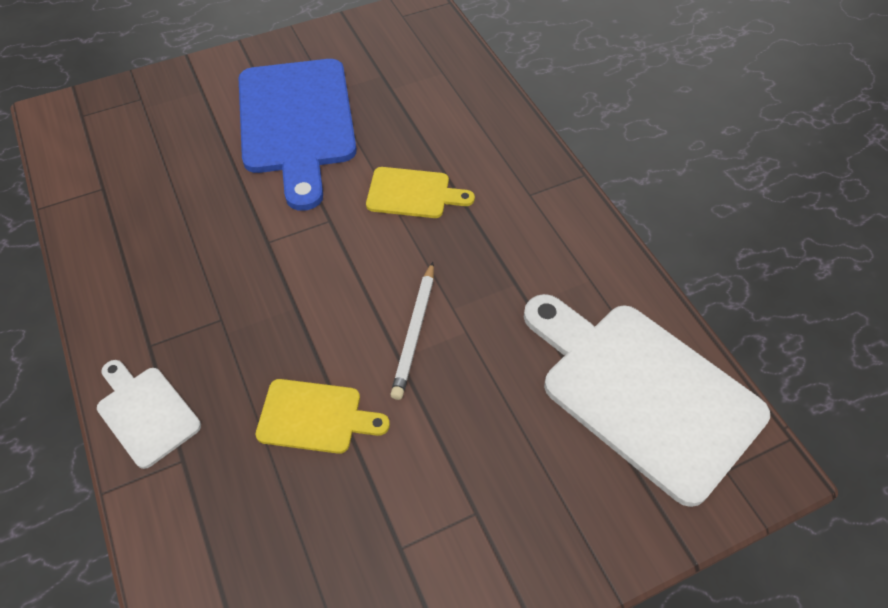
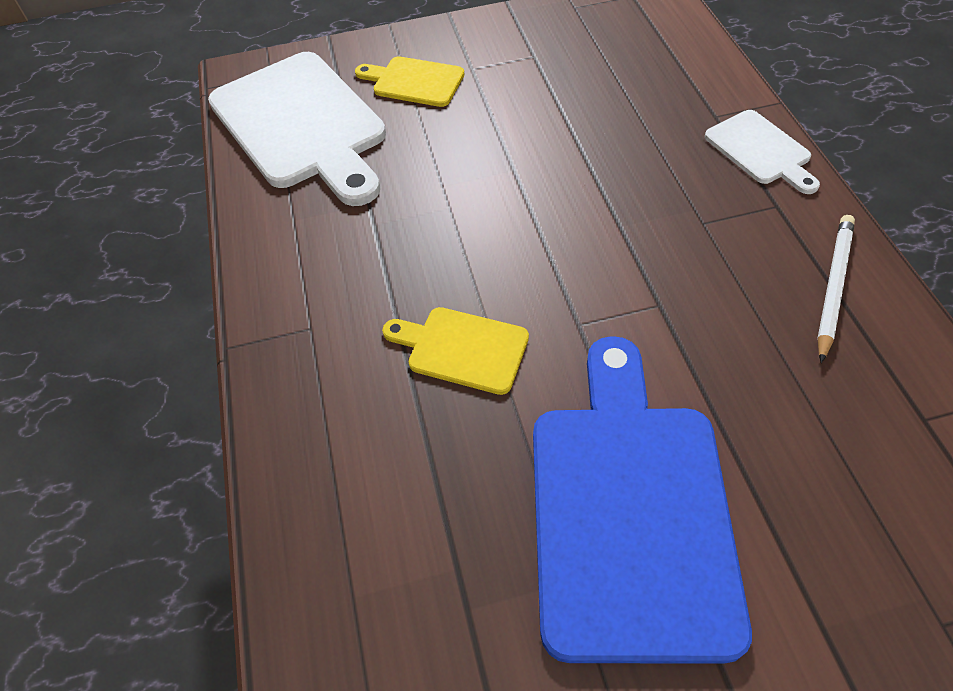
camera: 165 degrees left, 0 degrees up
(315, 416) = (598, 134): yellow cutting board -> yellow cutting board (414, 82)
(414, 332) = (494, 189): white pencil -> white pencil (833, 286)

